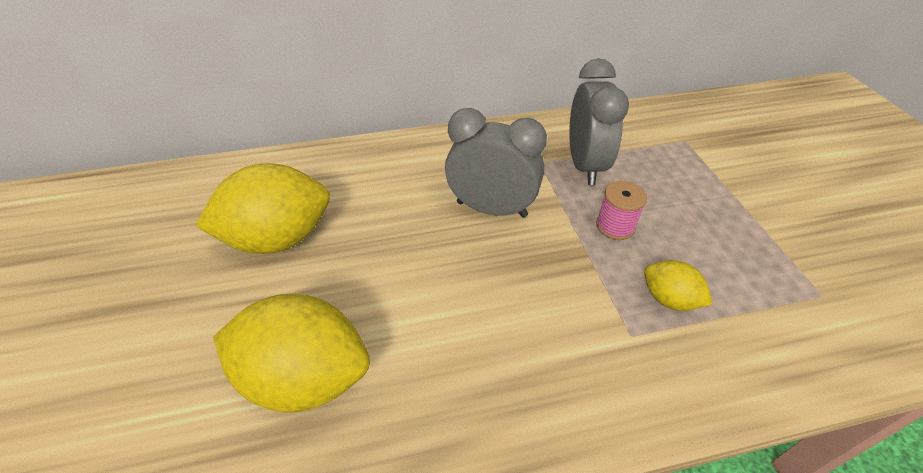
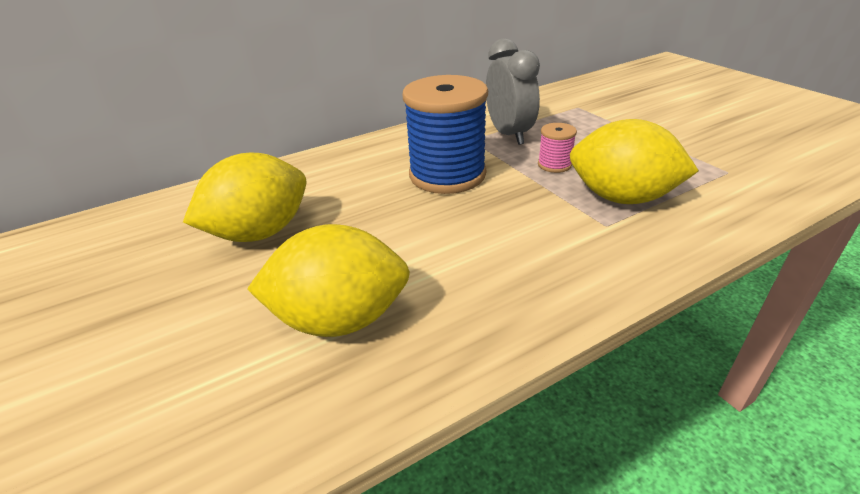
camera: 15 degrees left, 10 degrees down
(491, 209) = (447, 174): grey clock -> blue spool
(669, 299) = (621, 198): yellow lemon -> yellow lemon, size x2.00

